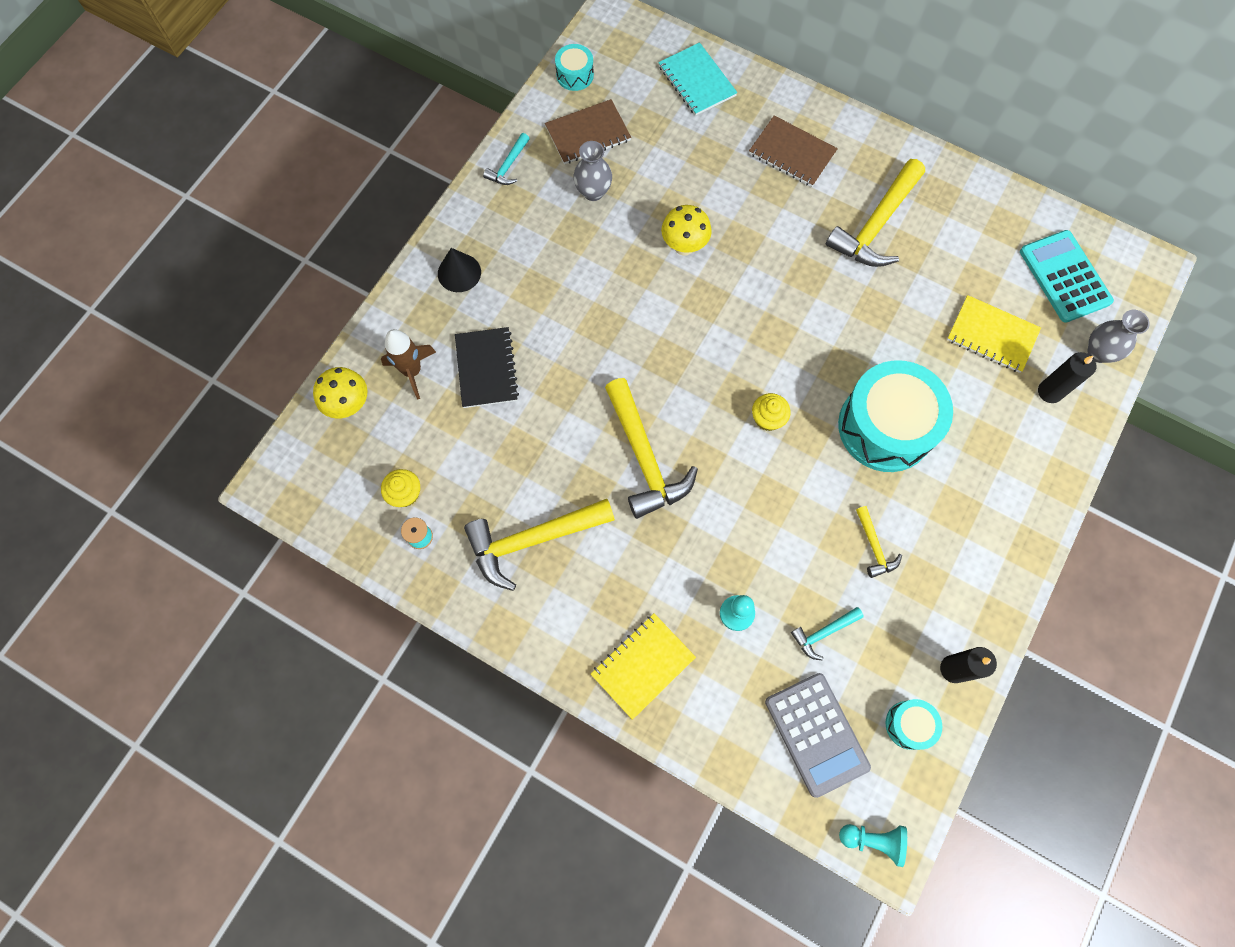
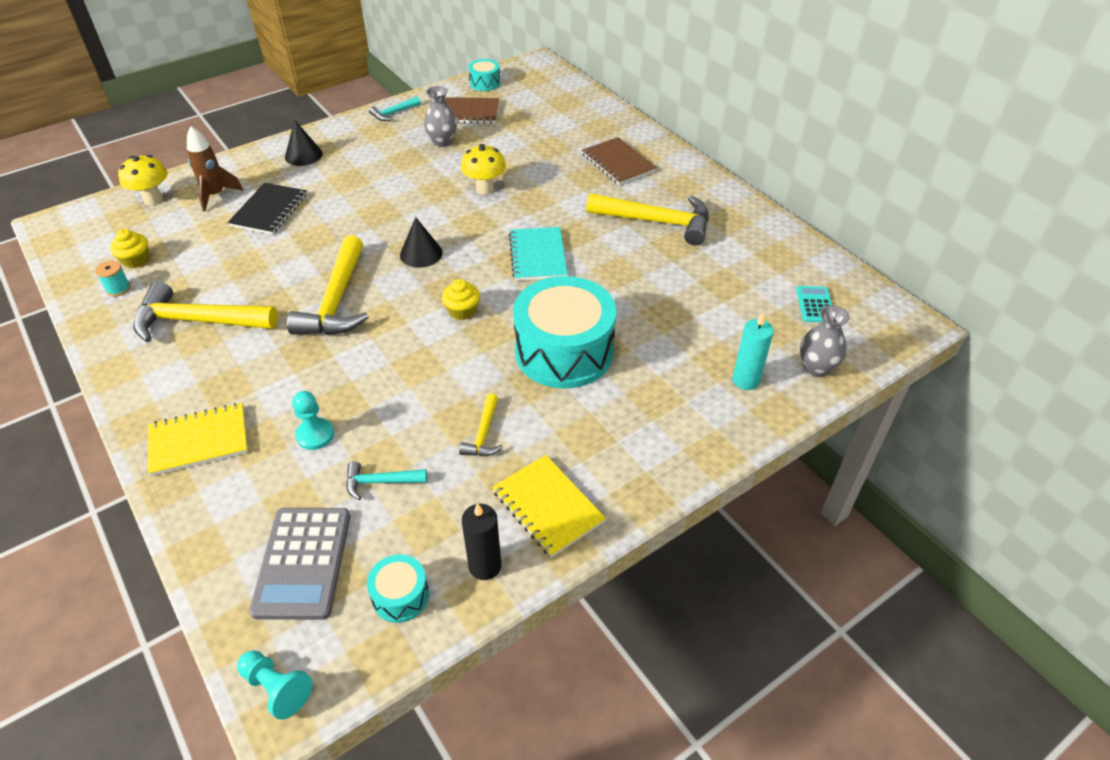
camera: 25 degrees right, 25 degrees down
(681, 363) = (421, 253): none -> black cone
(697, 81) = (574, 108): turquoise notebook -> turquoise notebook (538, 255)
(875, 225) = (657, 222): yellow hammer -> yellow hammer turned 135 degrees counterclockwise
(992, 335) = (714, 322): yellow notebook -> yellow notebook (548, 506)
(1050, 392) = (746, 380): black candle -> turquoise candle
(1064, 276) = (815, 305): turquoise calculator -> turquoise calculator, size x0.54

